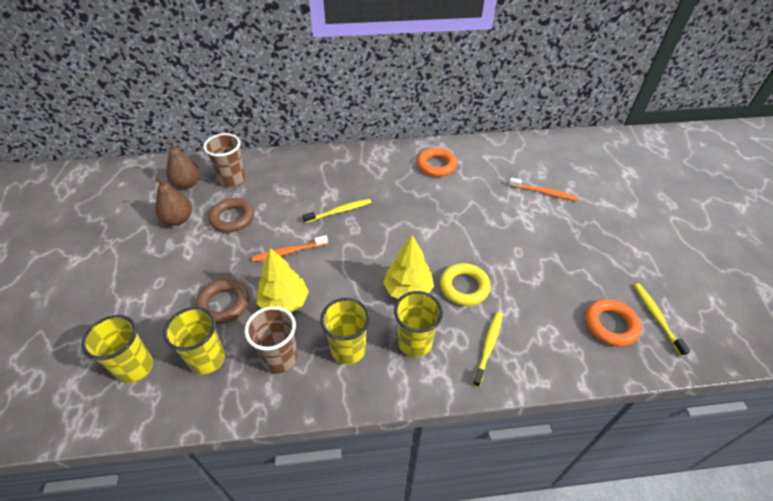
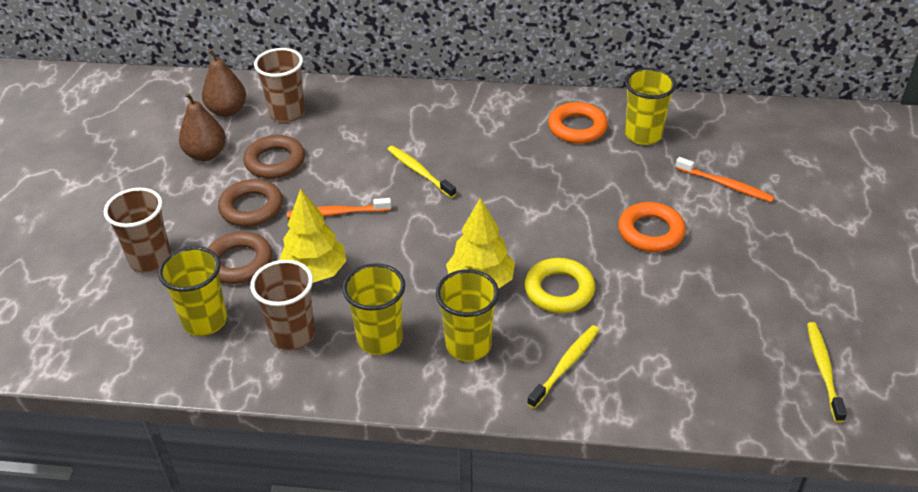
camera: 15 degrees right, 5 degrees down
(135, 367) = (119, 316): yellow cup -> yellow cup (643, 135)
(151, 313) = (150, 259): none -> brown cup
(223, 257) = (251, 208): none -> brown ring
(339, 211) = (419, 171): yellow toothbrush -> yellow toothbrush turned 120 degrees counterclockwise
(610, 325) = (750, 368): orange ring -> orange ring (650, 232)

